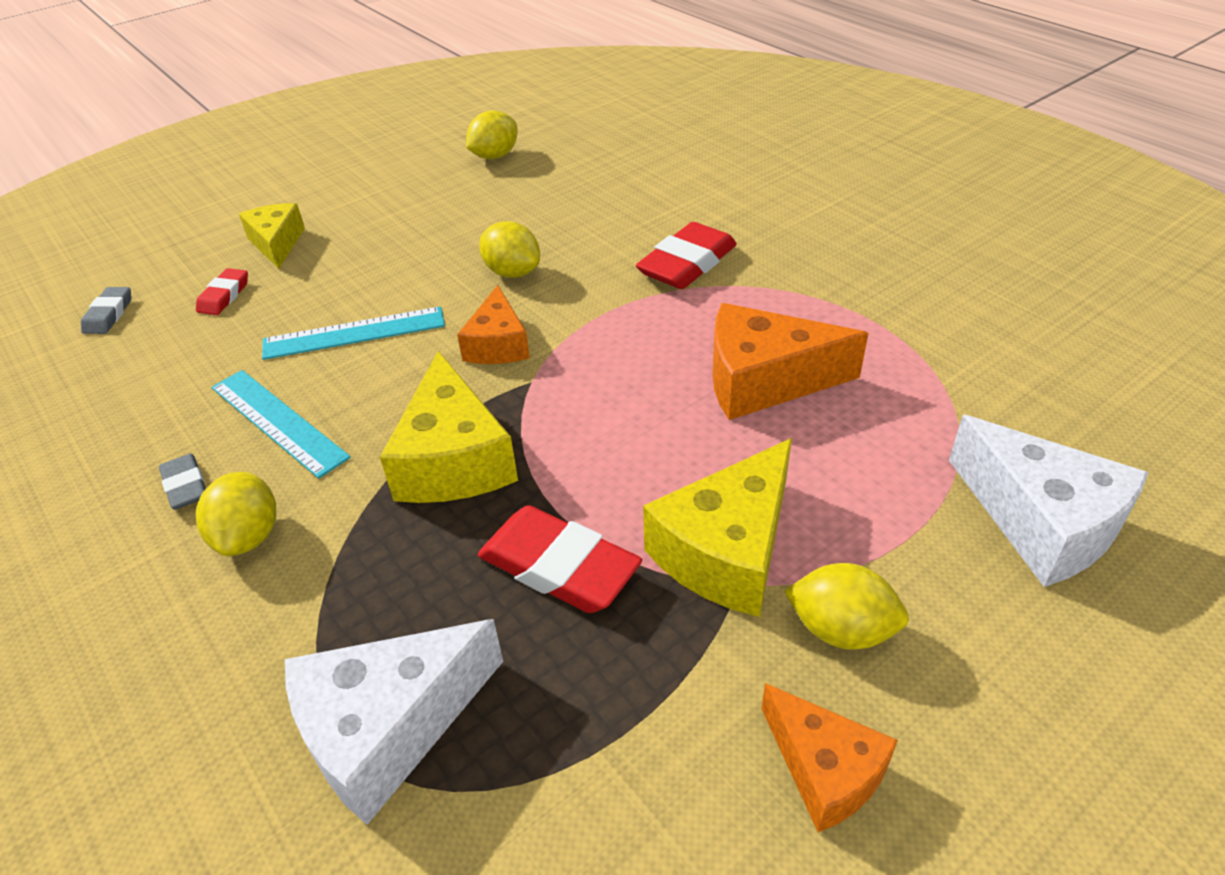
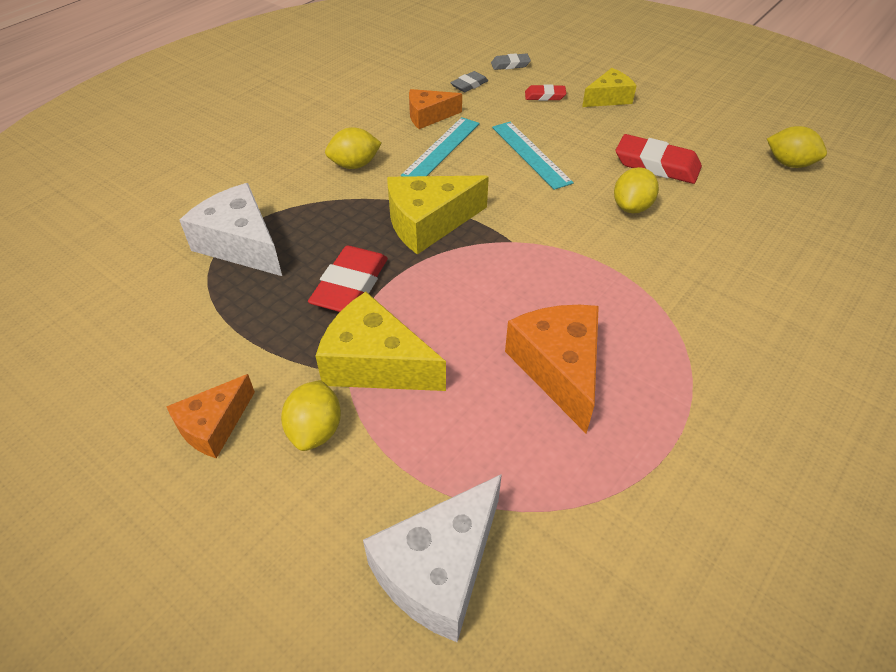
camera: 75 degrees right, 5 degrees up
(185, 486) = (385, 134): grey eraser -> grey eraser (469, 85)
(498, 344) = (545, 218): orange cheese -> orange cheese (428, 116)
(687, 264) = (697, 303): red eraser -> red eraser (656, 165)

